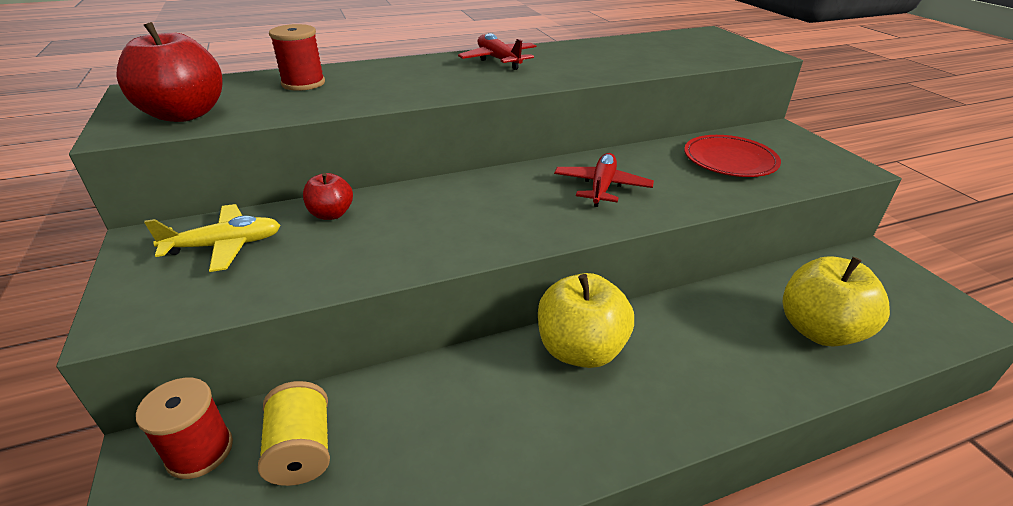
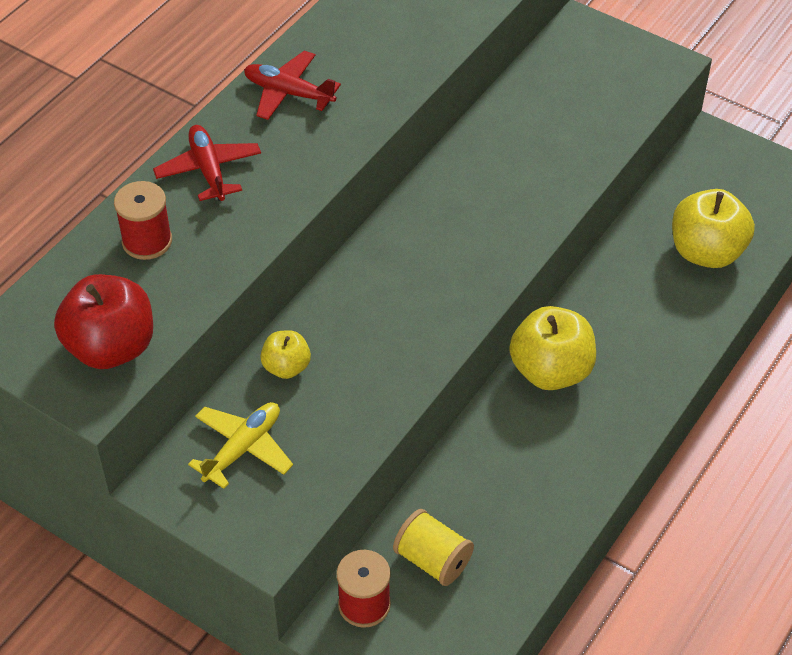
camera: 35 degrees left, 15 degrees up
(331, 214) = (286, 367): red apple -> yellow apple
(602, 187) = (482, 205): red plane -> red plane (209, 170)
(730, 160) = (562, 104): red plate -> none

